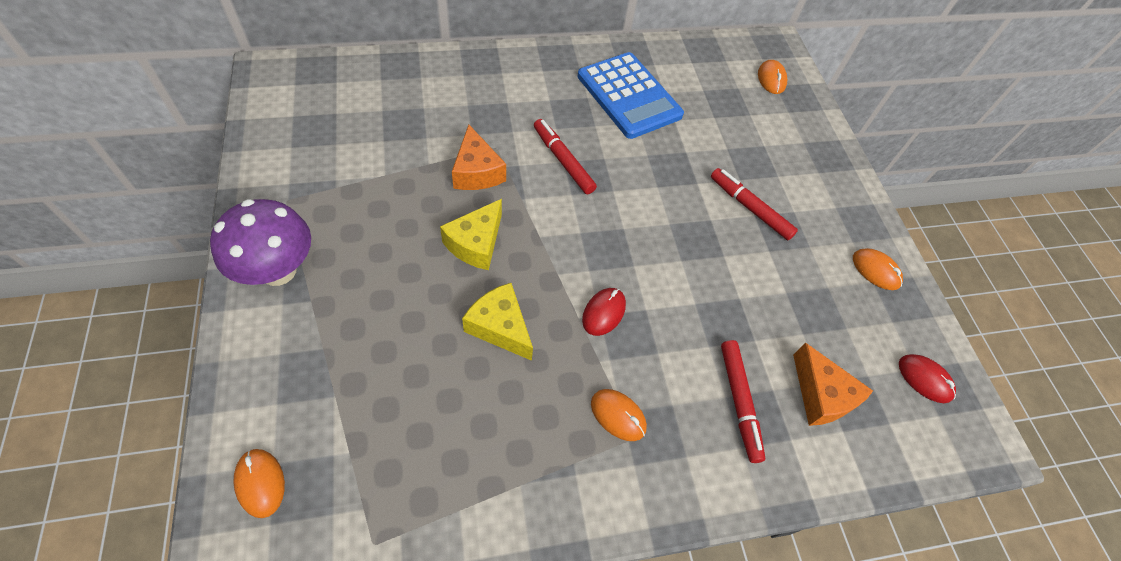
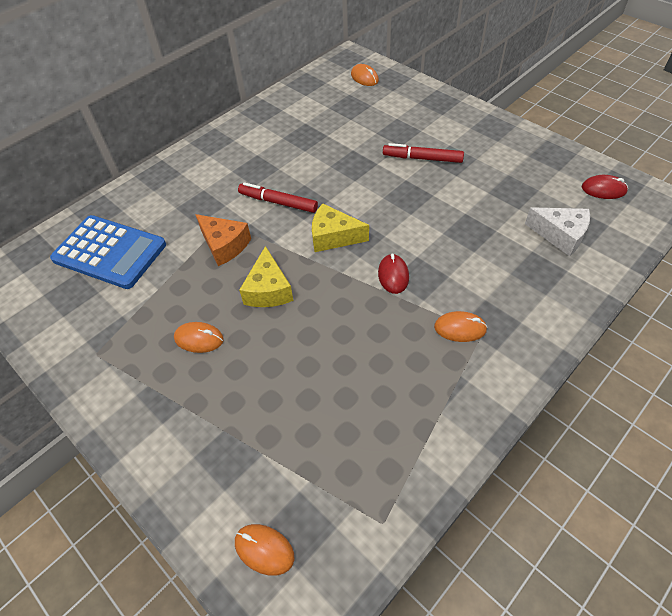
camera: 25 degrees left, 5 degrees down
(278, 270) = (136, 404): purple mushroom -> none
(500, 327) = (335, 329): yellow cheese -> yellow cheese (333, 237)
(629, 96) = (284, 138): blue calculator -> blue calculator (110, 252)
(739, 401) = (520, 270): red marker -> none
(821, 395) = (560, 235): orange cheese -> white cheese
(875, 270) = (524, 149): orange mouse -> orange mouse (199, 339)

